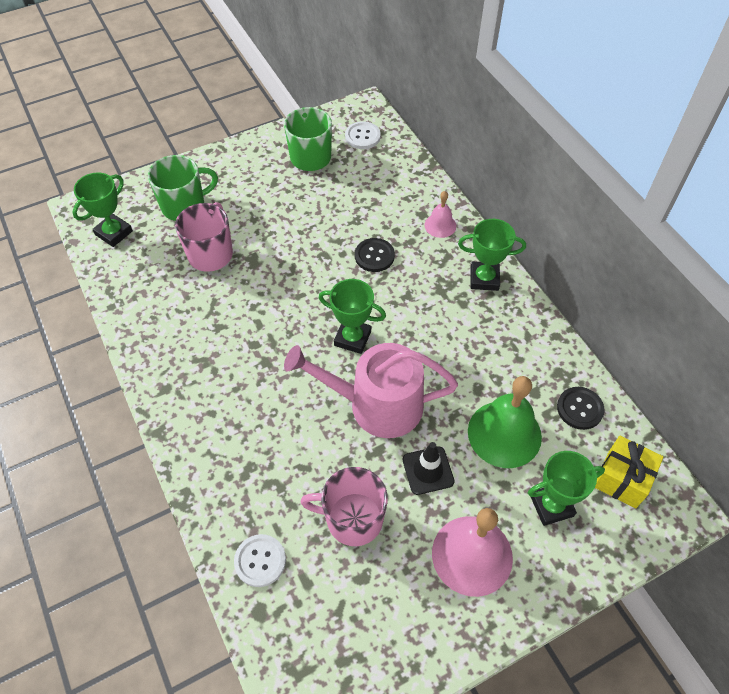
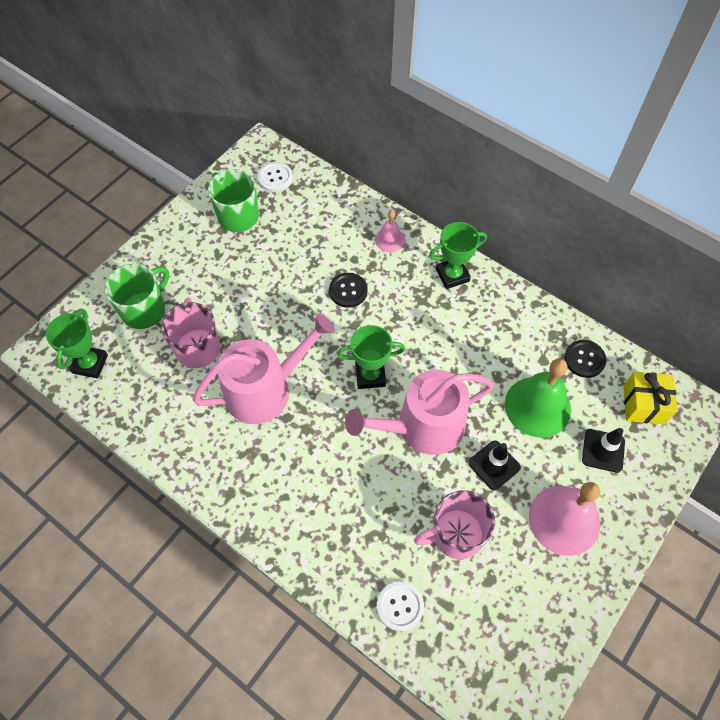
camera: 25 degrees left, 5 degrees up
(249, 312) = (265, 389): none -> pink watering can
(551, 506) = (603, 451): green trophy -> black traffic cone

